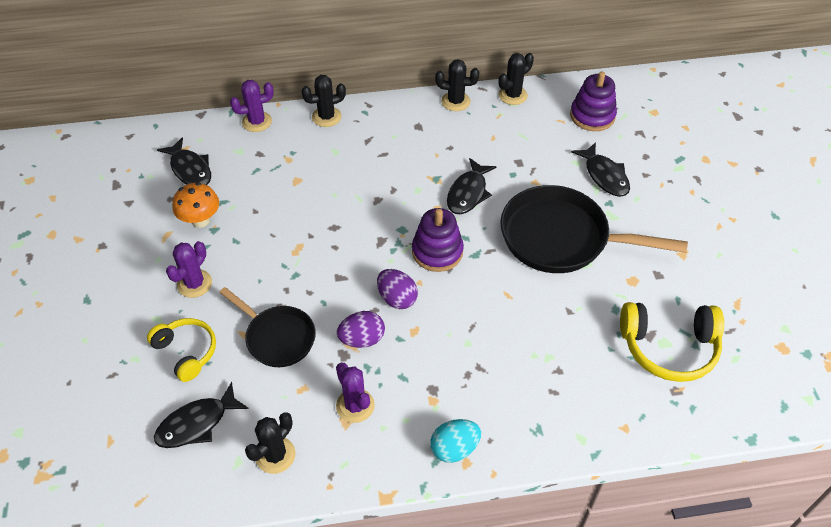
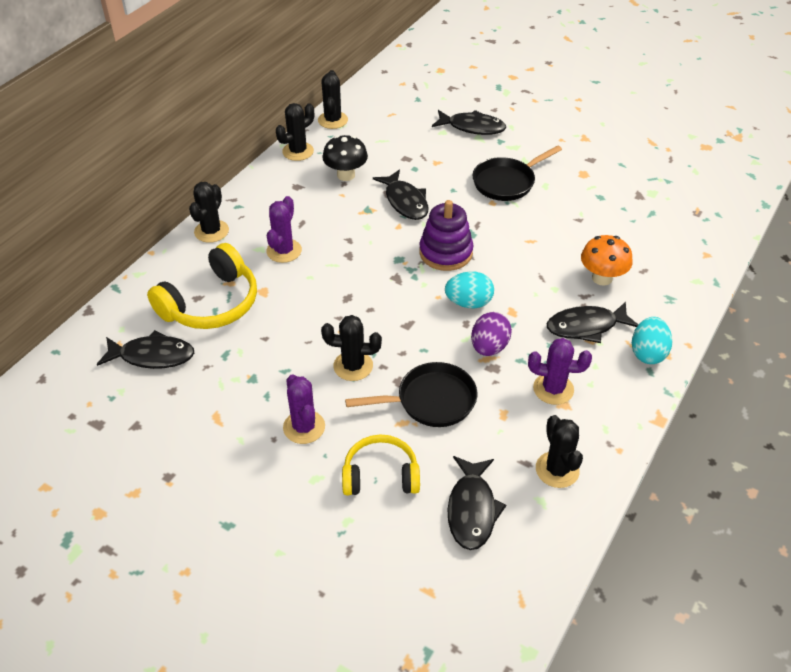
camera: 50 degrees left, 5 degrees down
(200, 220) = (229, 382): orange mushroom -> orange mushroom (602, 278)
(257, 122) = (154, 278): purple cactus -> purple cactus (284, 251)
(271, 273) = (353, 366): none -> black cactus
(397, 298) = (468, 303): purple egg -> turquoise egg
(444, 389) = (586, 326): none -> black fish
(460, 142) = (346, 175): none -> black mushroom
(561, 238) = (506, 182): black pan -> black pan, size x0.59
(592, 116) = (407, 97): purple stacking toy -> none
(668, 347) = (658, 193): yellow headphones -> yellow headphones (211, 303)

